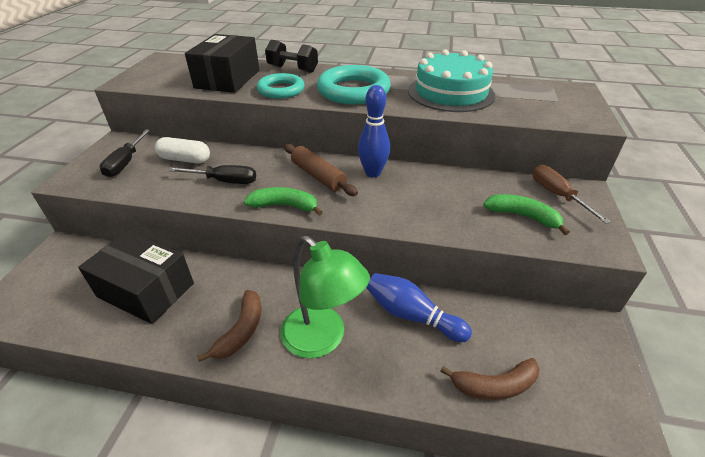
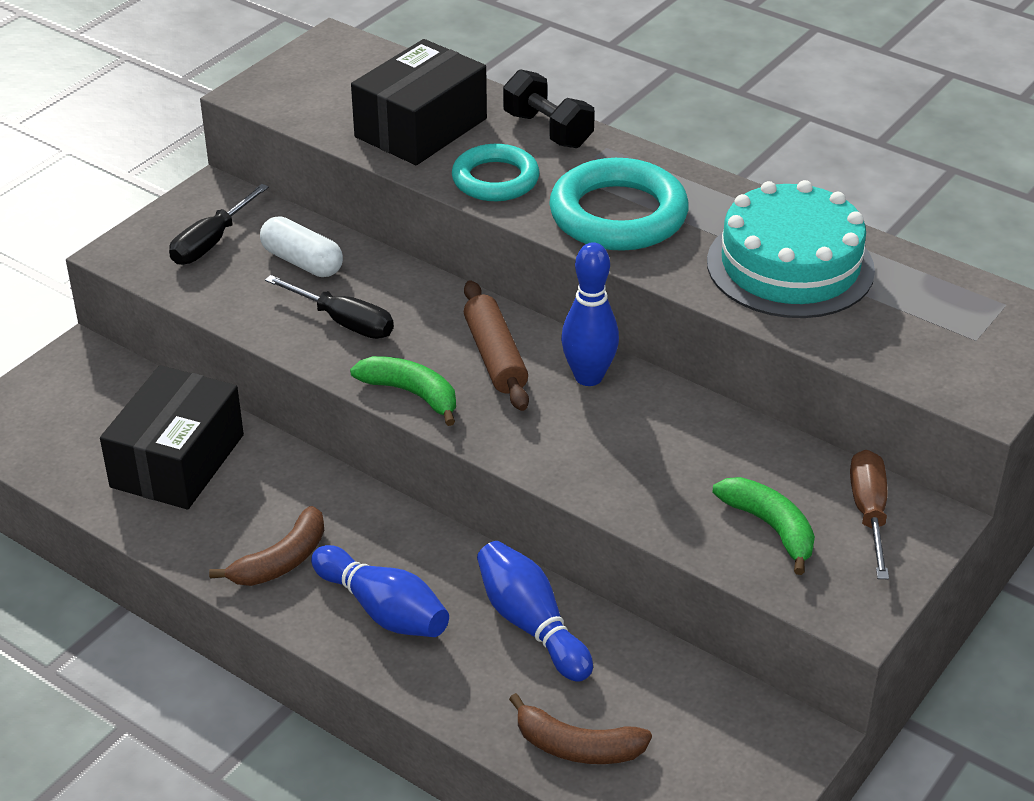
camera: 25 degrees right, 0 degrees up
(146, 290) = (177, 461): black box -> black box turned 60 degrees clockwise
(322, 339) = (383, 610): green lamp -> blue bowling pin

